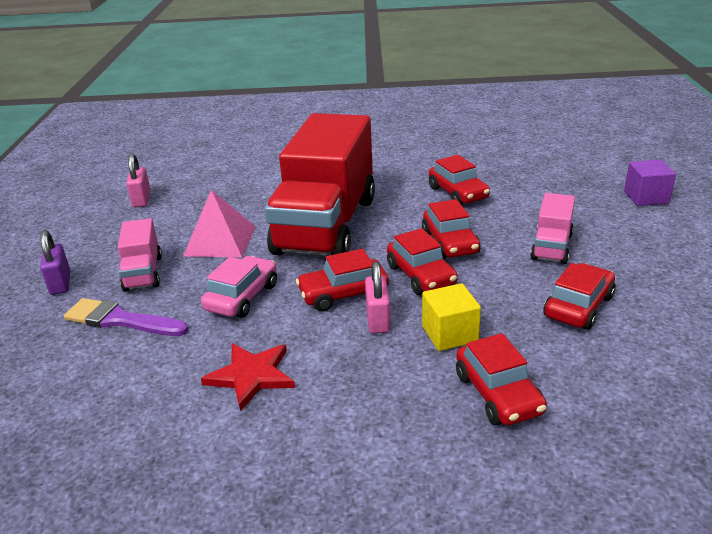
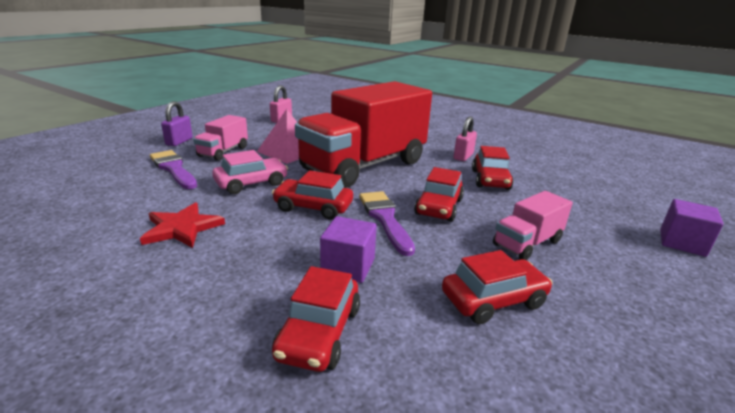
camera: 30 degrees right, 5 degrees down
(378, 320) = (311, 232): pink padlock -> pink padlock (463, 156)
(421, 275) = (385, 218): red car -> purple brush
(450, 334) = (348, 266): yellow cube -> purple cube

